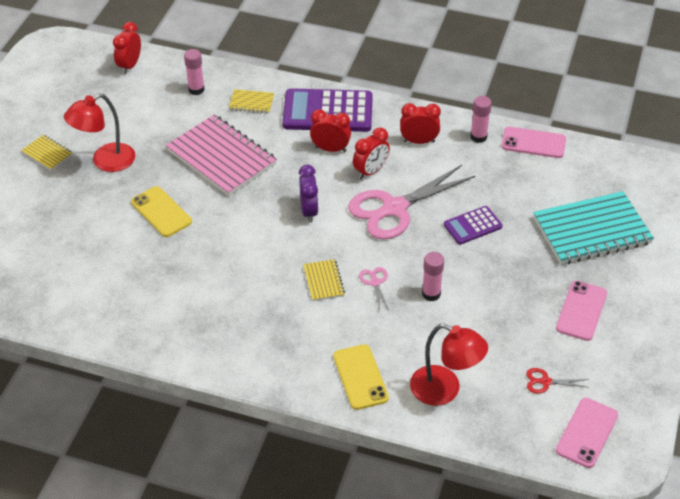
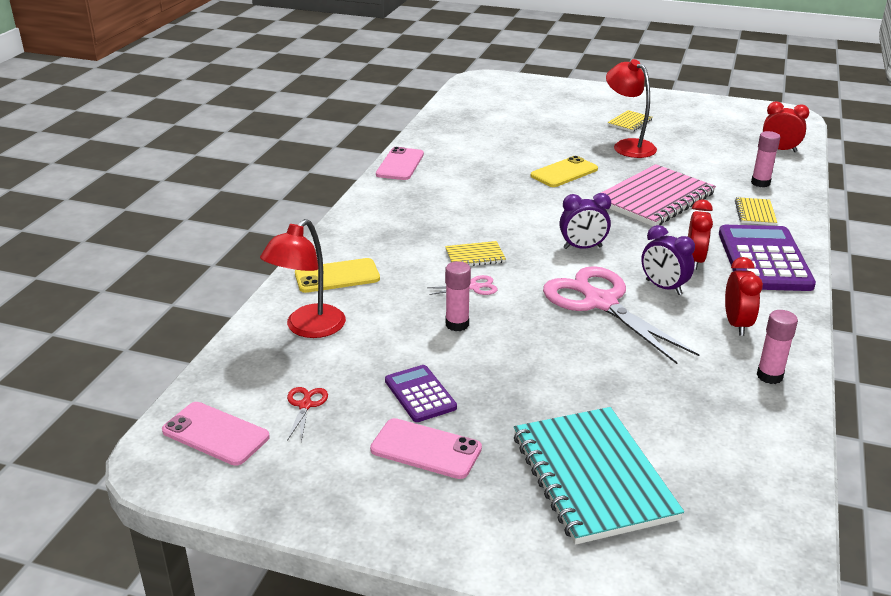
camera: 90 degrees right, 15 degrees down
(371, 171) = (663, 287): red clock -> purple clock
(472, 226) = (581, 361): purple calculator -> purple calculator (420, 394)
(533, 143) = (780, 430): pink phone -> pink phone (400, 164)

